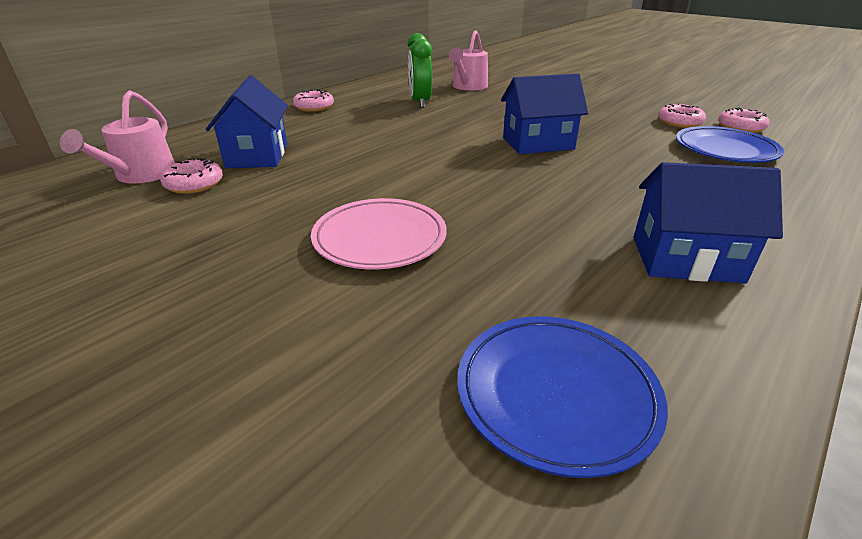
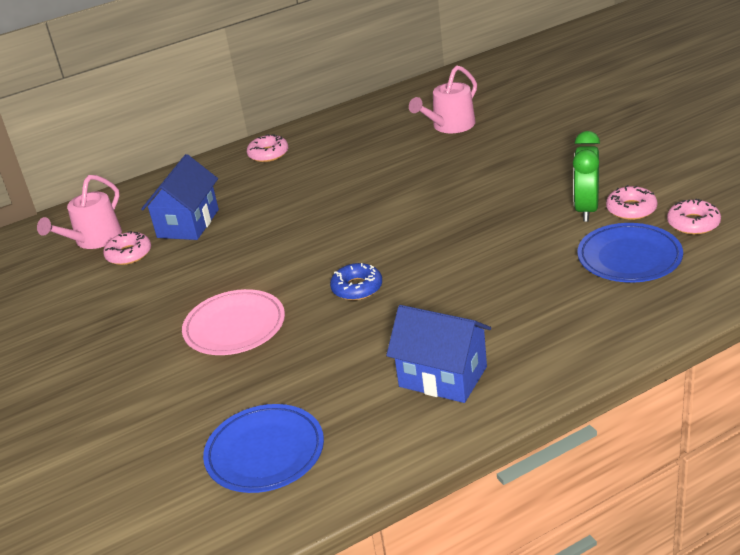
camera: 25 degrees right, 0 degrees up
(419, 102) = (377, 153): green clock -> green clock (586, 209)
(496, 190) = (357, 288): none -> blue donut
(538, 143) = (445, 230): blue house -> none

